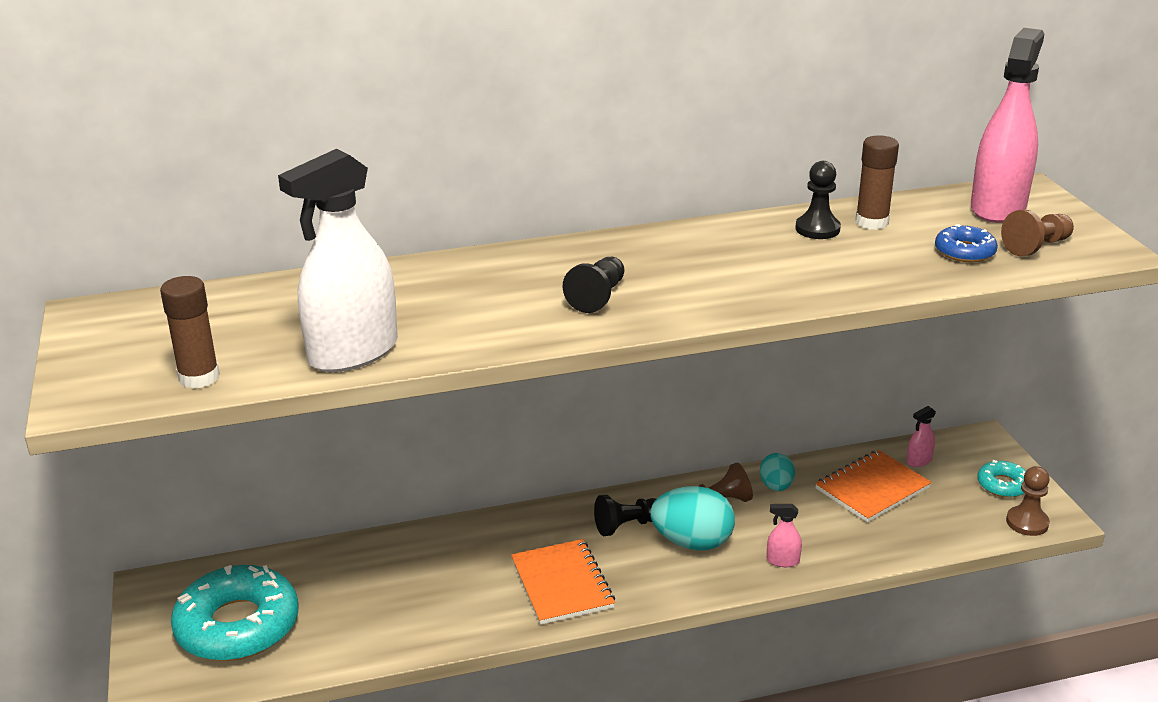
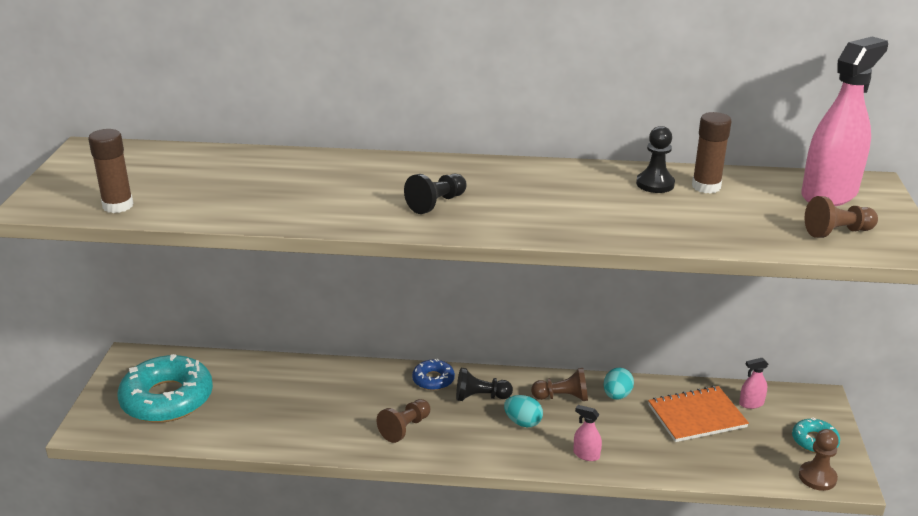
camera: 20 degrees right, 0 degrees up
(353, 353) = (230, 209): white spray bottle -> none
(562, 584) = (405, 428): orange notebook -> brown pawn
(692, 542) = (523, 422): turquoise egg -> turquoise egg, size x0.59
(964, 251) = (767, 224): blue donut -> blue donut (433, 379)

